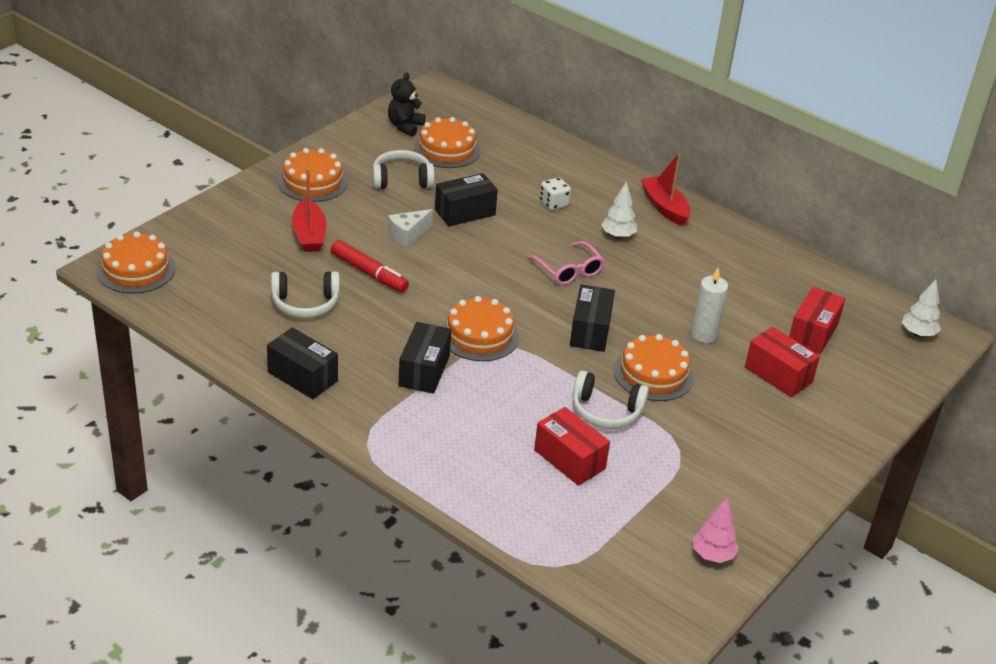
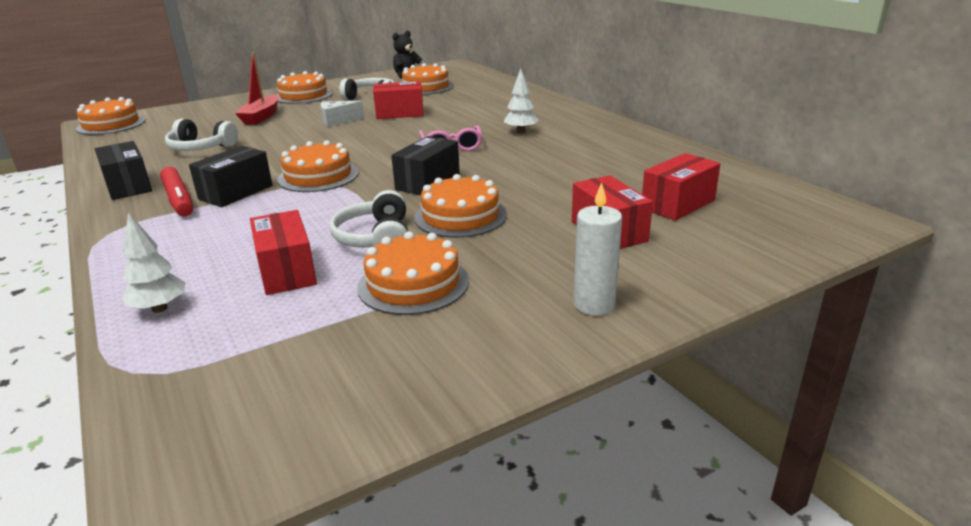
camera: 25 degrees right, 10 degrees down
(369, 273) = (277, 137): red marker -> red marker (179, 199)
(465, 212) = (400, 113): black box -> red box
(553, 204) = (481, 113): white dice -> none
(606, 411) = (375, 238): white headphones -> white headphones turned 45 degrees clockwise
(664, 207) = (582, 120): red boat -> none
(675, 455) = (413, 284): none -> orange cake
(704, 335) = (546, 195): white candle -> white candle (594, 304)
(712, 555) = (351, 399): pink tree -> none
(917, 333) = (819, 216): white tree -> white tree (159, 308)

